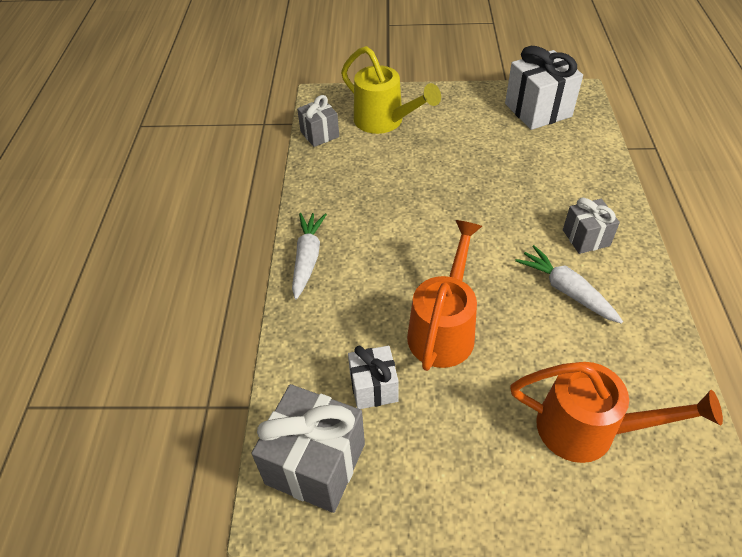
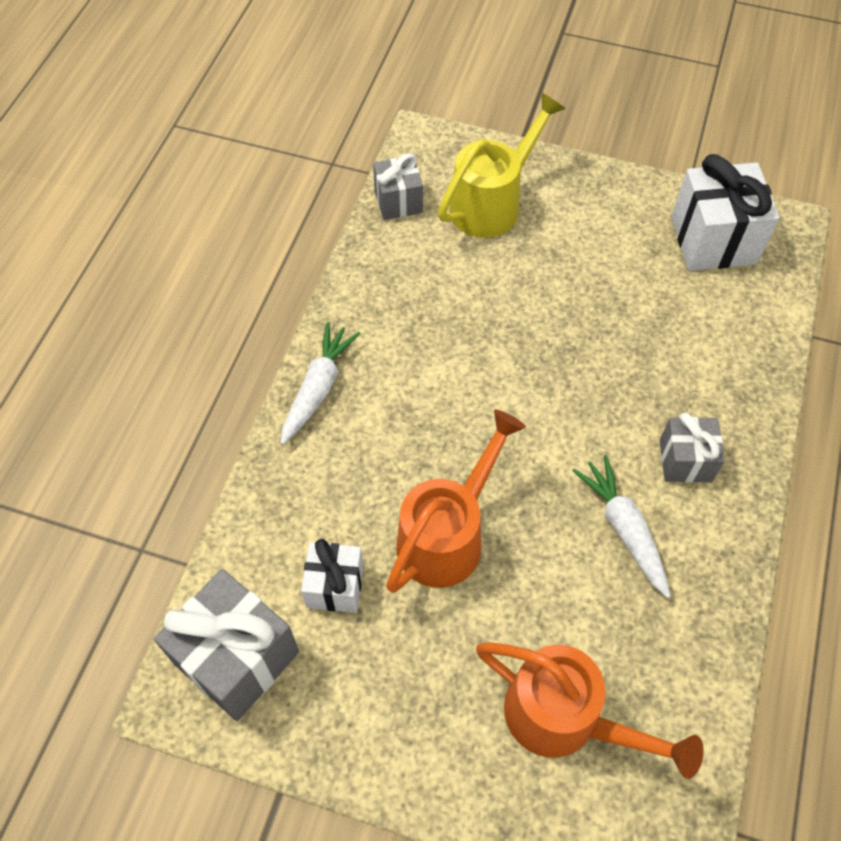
camera: 15 degrees right, 10 degrees up
(384, 121) = (492, 203): yellow watering can -> yellow watering can turned 105 degrees counterclockwise

